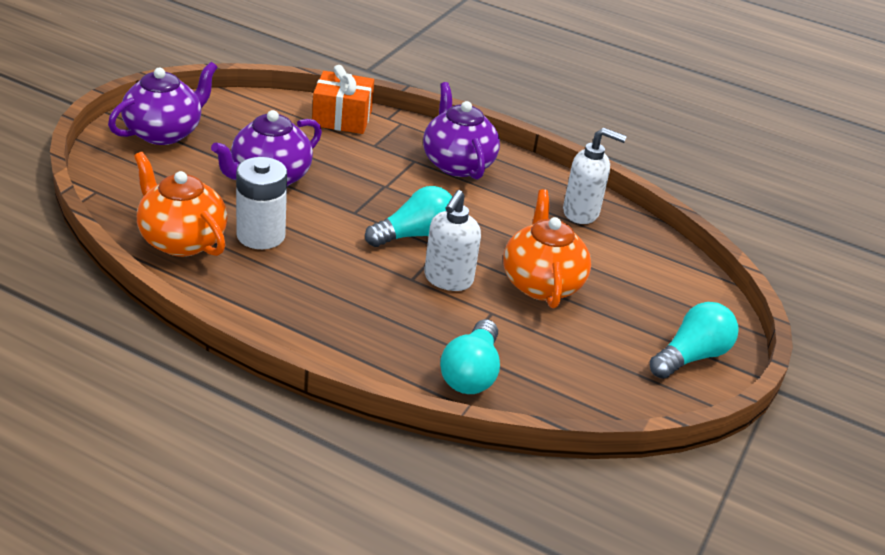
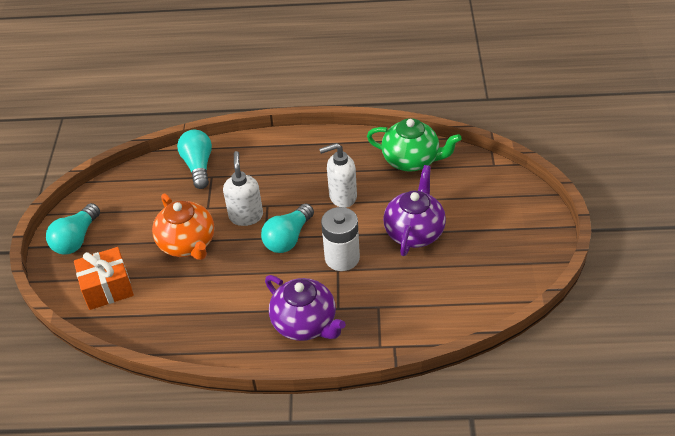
camera: 160 degrees right, 10 degrees up
(164, 132) = (518, 230): purple teapot -> none
(181, 240) = (412, 160): orange teapot -> green teapot
(261, 235) = (375, 187): white battery -> white battery (342, 258)
(342, 118) = (425, 322): orange gift -> orange gift (107, 288)
(581, 213) = (187, 325): white soap dispenser -> white soap dispenser (342, 197)

